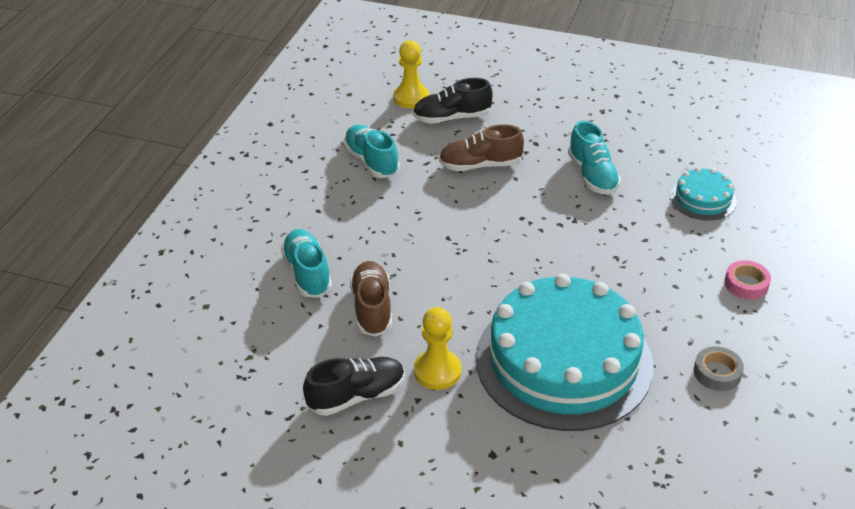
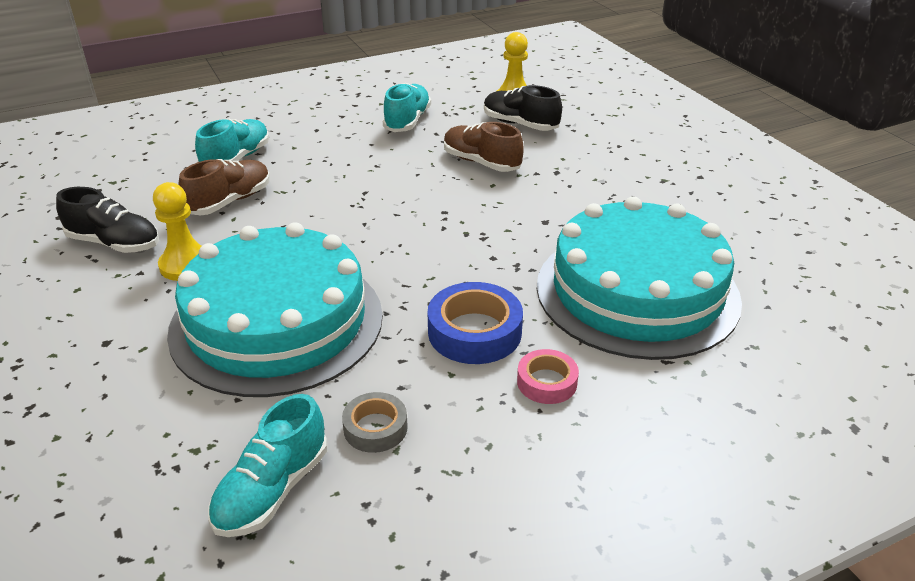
camera: 45 degrees right, 5 degrees down
(592, 175) = (562, 217): turquoise shoe -> turquoise shoe (272, 490)
(670, 283) = (474, 332): none -> blue tape
(703, 199) = (637, 291): turquoise cake -> turquoise cake, size x2.31

